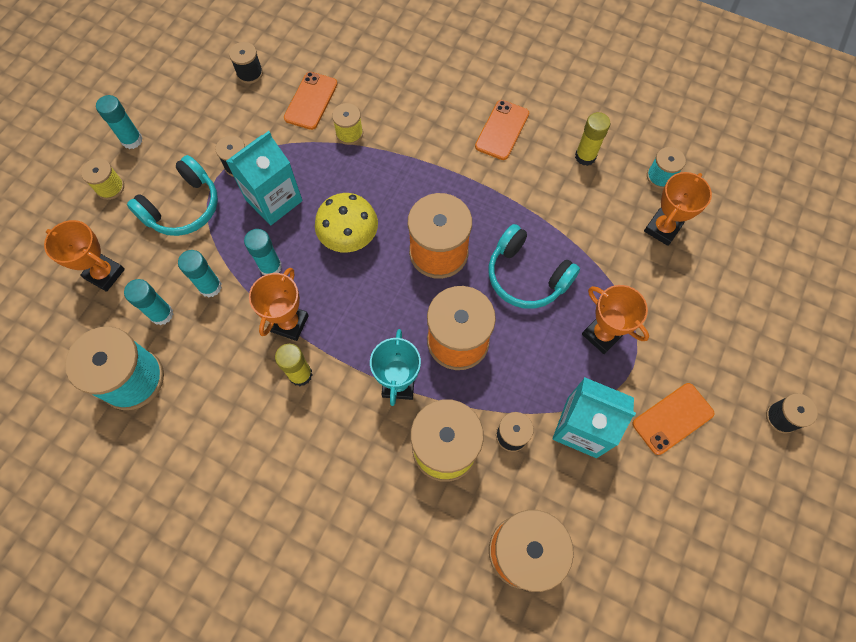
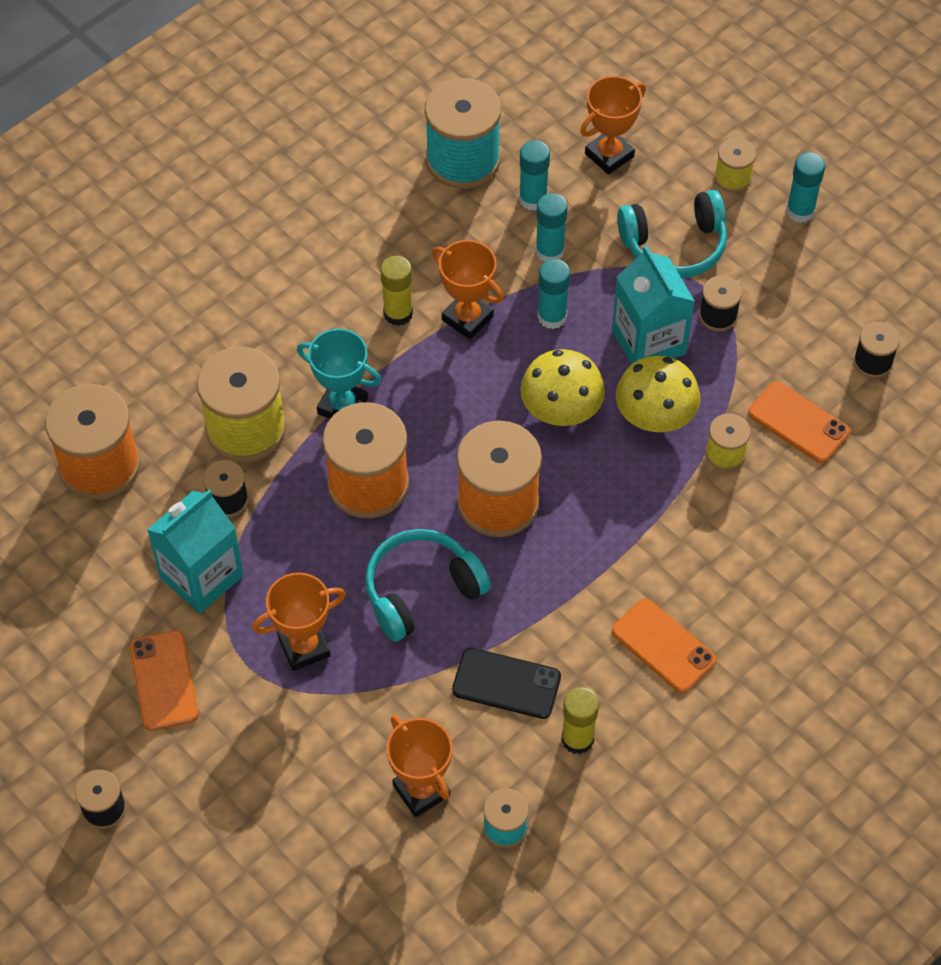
camera: 110 degrees right, 10 degrees down
(183, 207) = (674, 245): turquoise headphones -> turquoise headphones turned 75 degrees counterclockwise
(334, 180) = (655, 416): none -> yellow mushroom
(568, 205) = (506, 684): none -> black phone

